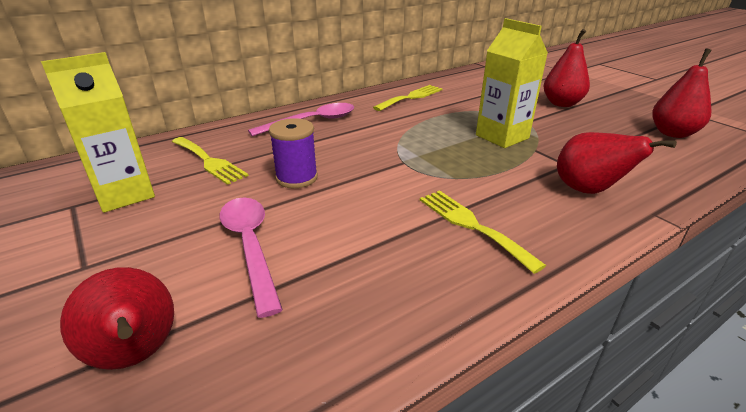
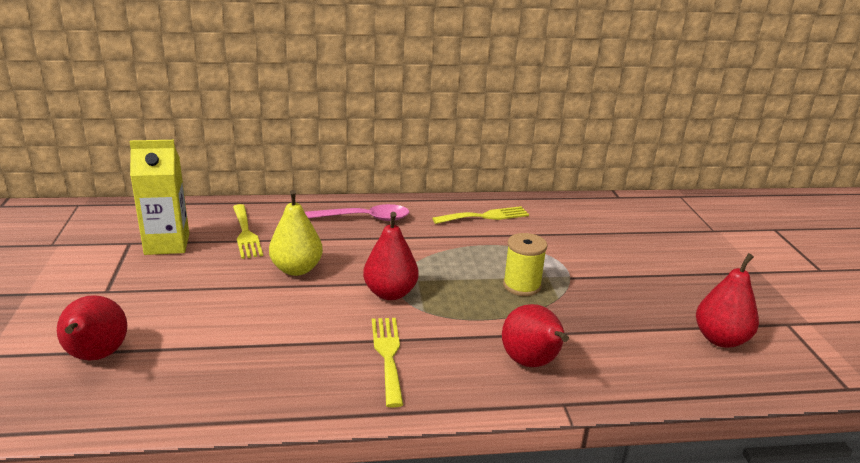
camera: 25 degrees right, 5 degrees down
(250, 246) = (214, 313): pink spoon -> none
(296, 178) = (296, 269): purple spool -> yellow pear
(502, 137) = (522, 286): yellow carton -> yellow spool
(561, 103) = (641, 268): red pear -> red pear (390, 293)

